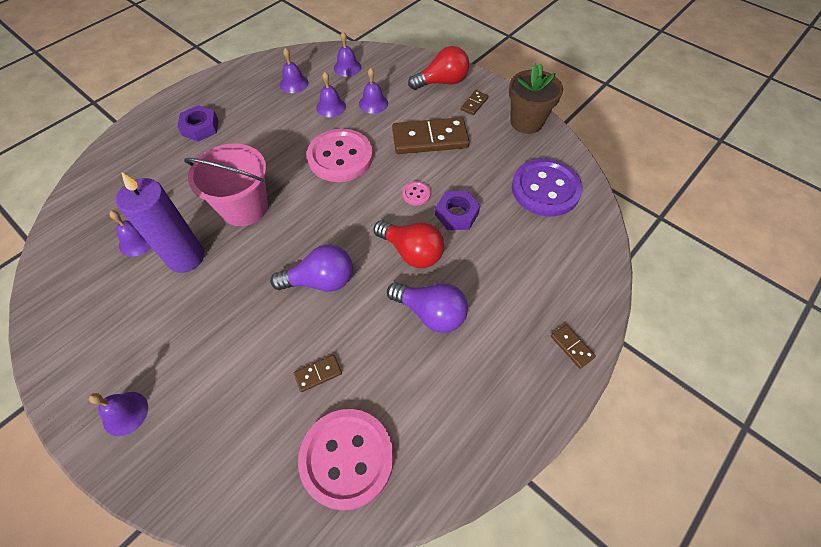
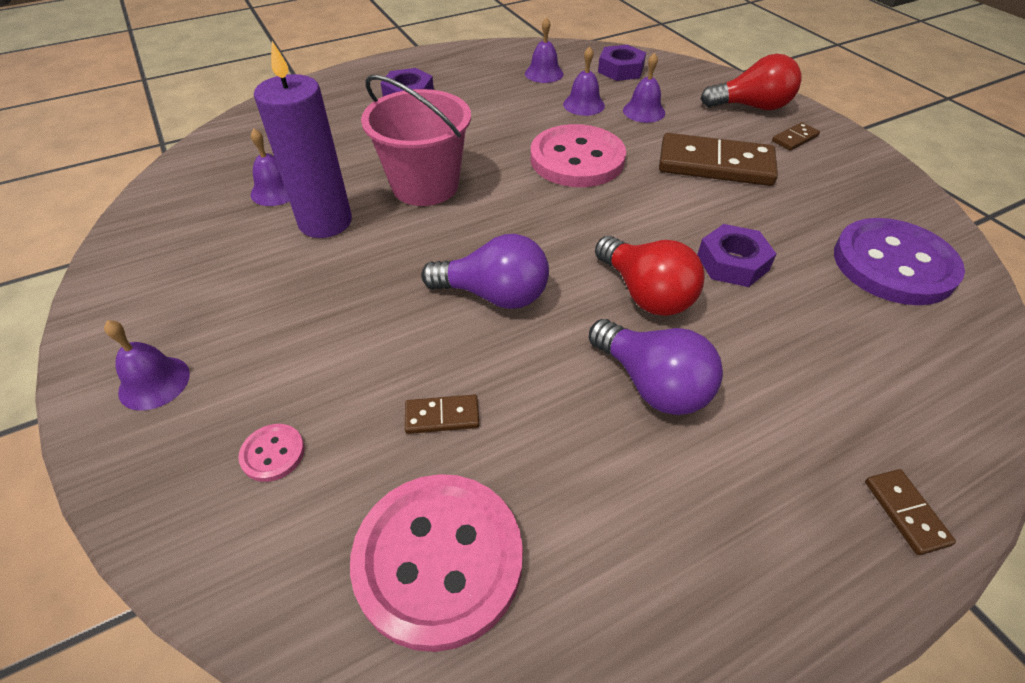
camera: 20 degrees right, 10 degrees down
(347, 67) = (620, 70): purple bell -> purple nut
(416, 194) = (675, 224): pink button -> pink button (273, 453)
(526, 122) = (876, 175): brown flower pot -> none

